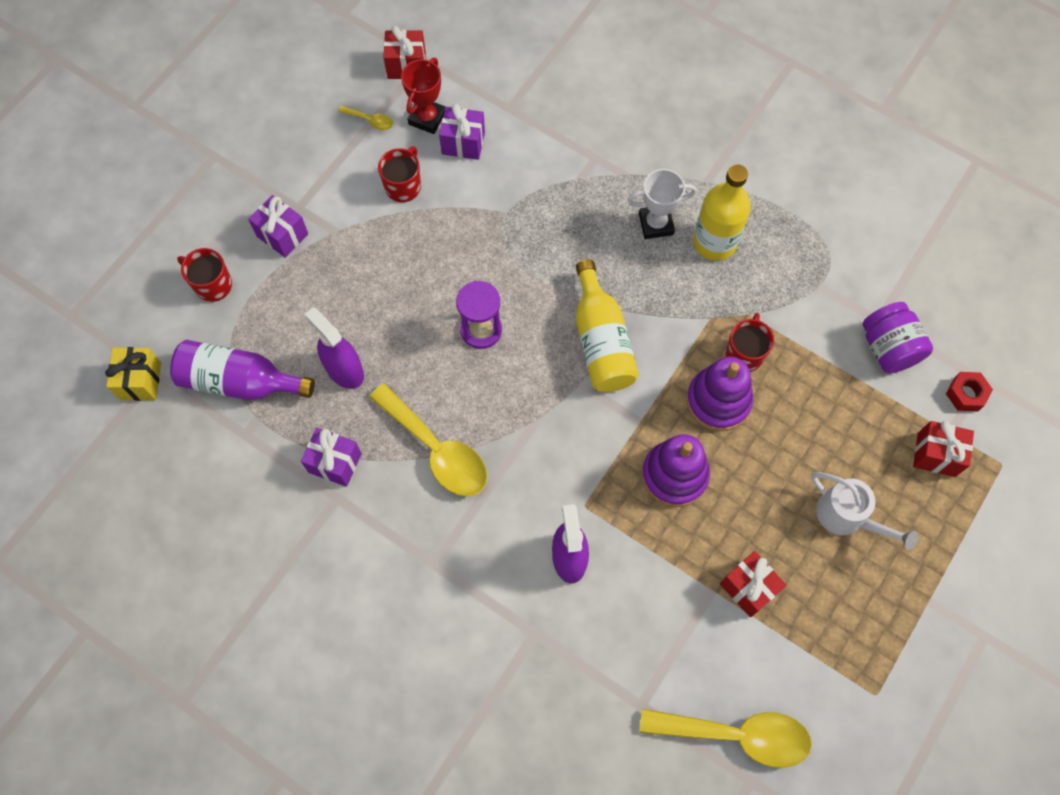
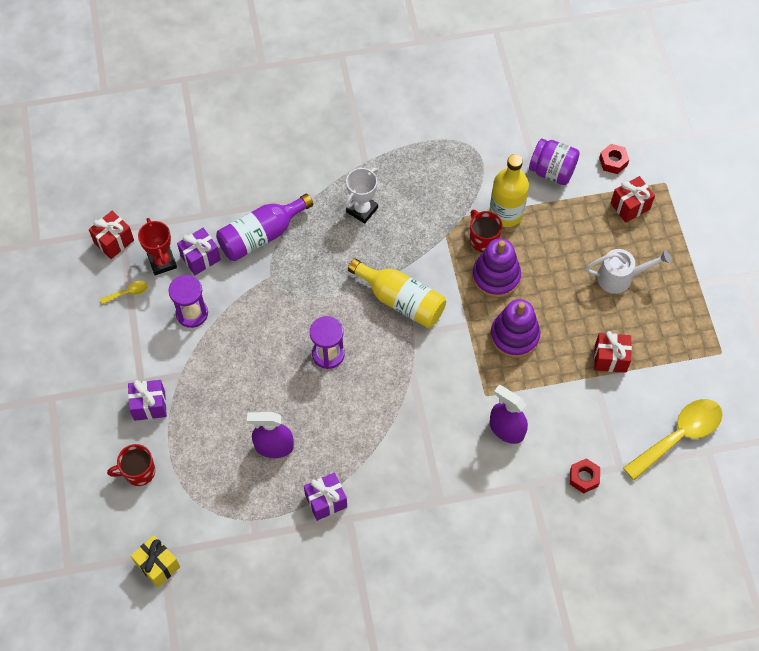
camera: 45 degrees left, 5 degrees down
(239, 381) = (219, 510): purple bottle -> purple bottle (261, 235)
(403, 186) = (192, 313): red mug -> purple hourglass
(437, 450) = (375, 441): yellow spoon -> none
(594, 679) = (584, 477): none -> red nut
(714, 242) = (404, 192): yellow bottle -> yellow bottle (506, 213)

